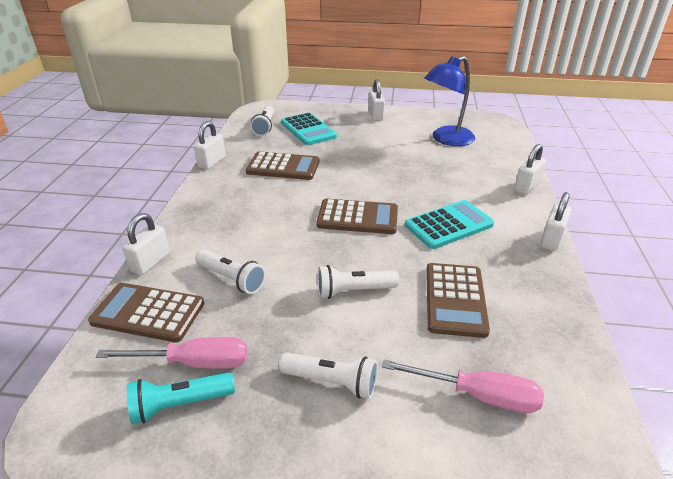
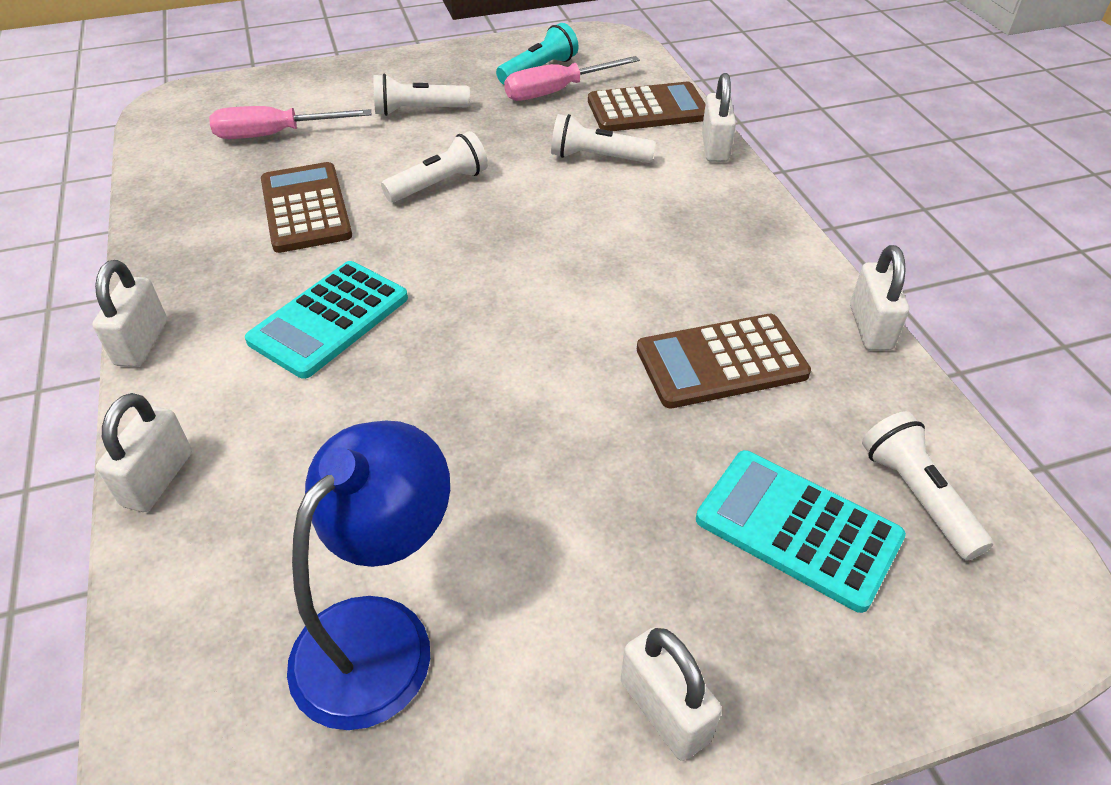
camera: 155 degrees right, 10 degrees up
(357, 217) = (493, 288): brown calculator -> none

